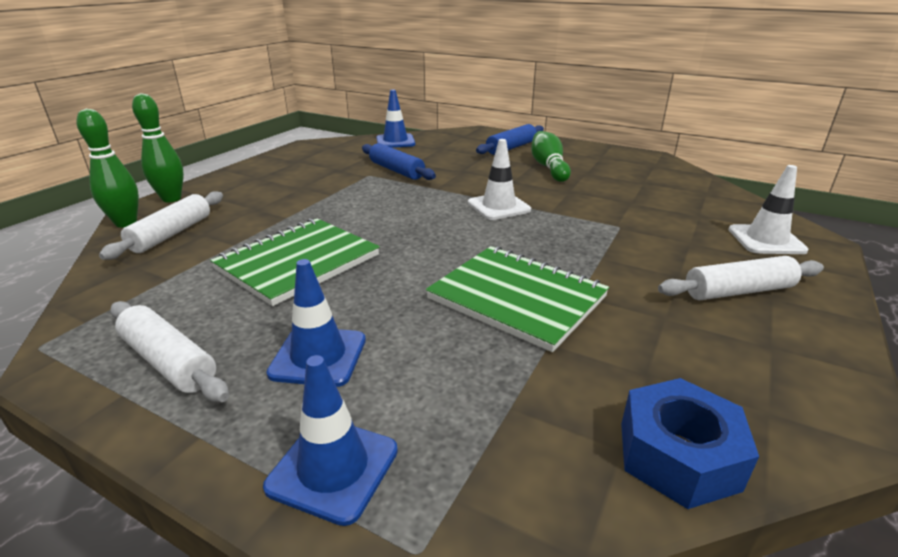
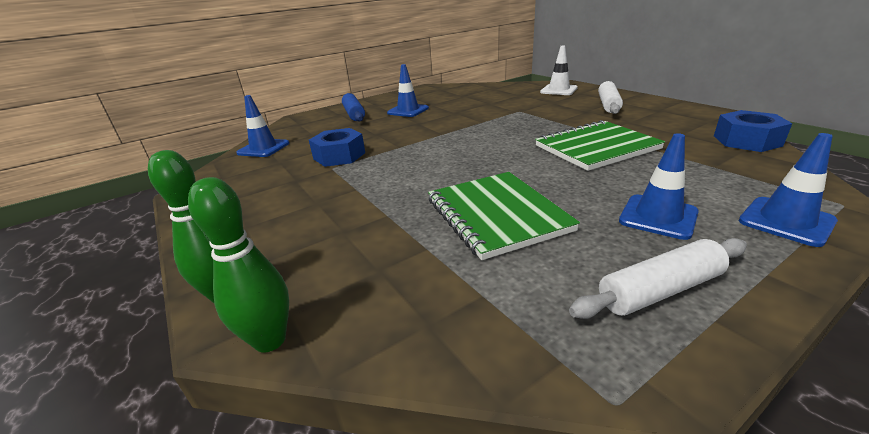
camera: 60 degrees left, 0 degrees up
(171, 234) = (355, 293): white rolling pin -> none
(396, 170) = (339, 156): blue rolling pin -> blue nut
(498, 206) = (459, 133): white traffic cone -> none
(548, 167) = (408, 110): green bowling pin -> blue traffic cone

